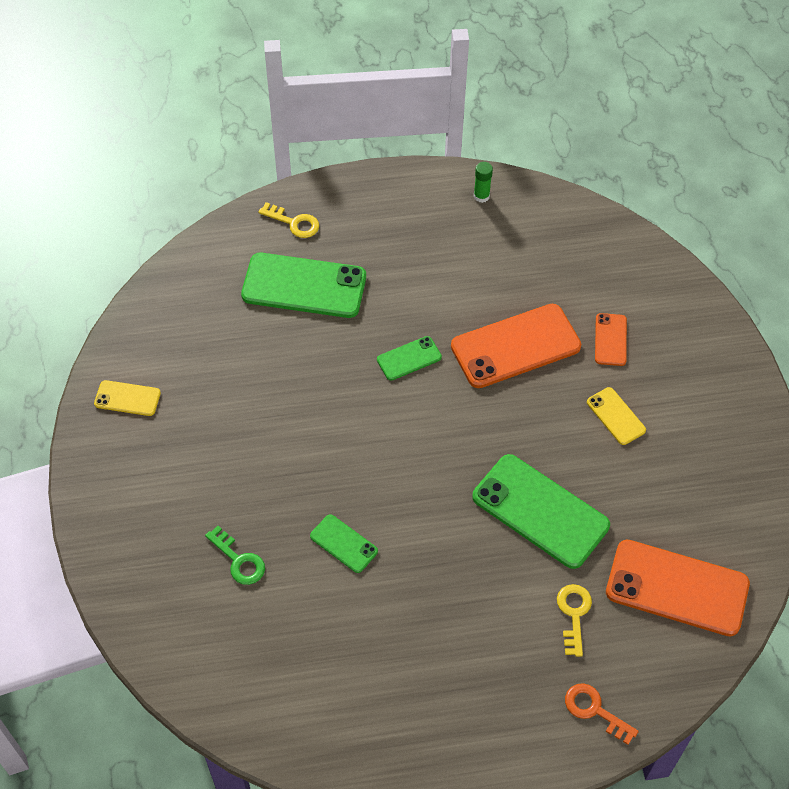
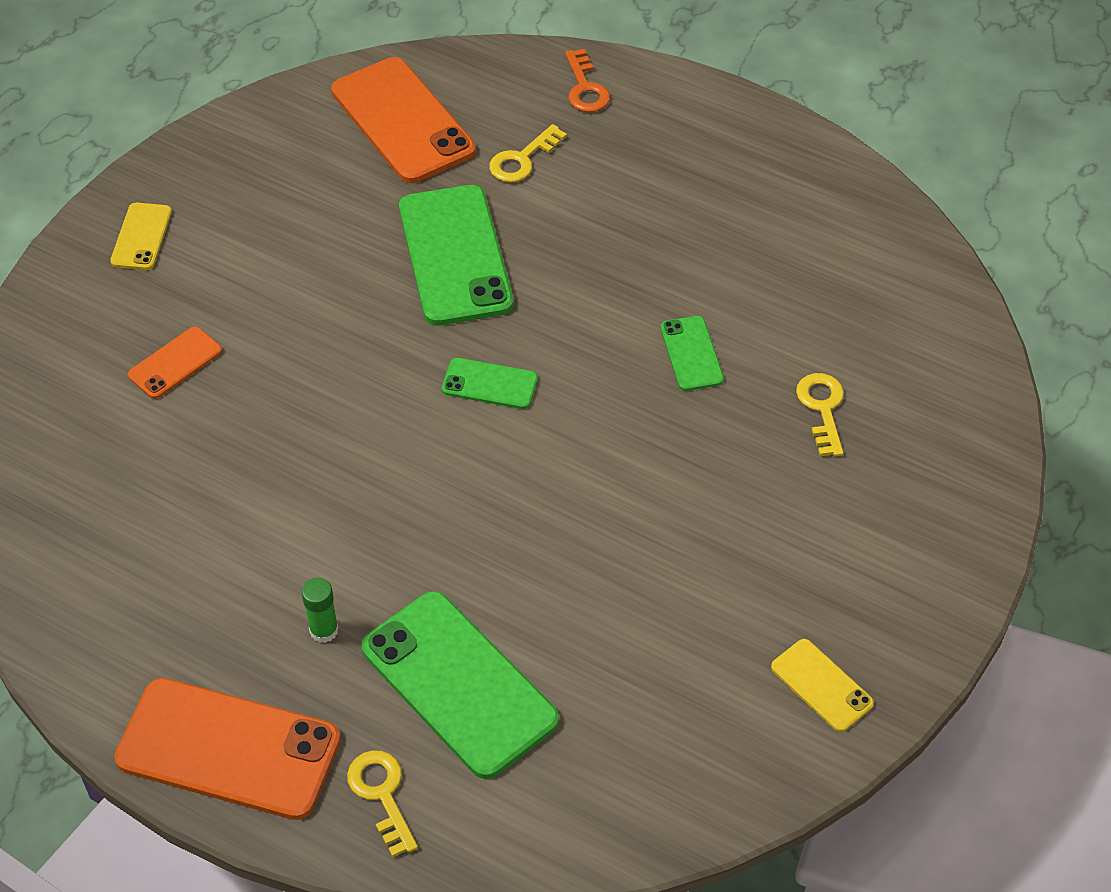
camera: 140 degrees left, 5 degrees down
(239, 560) = (822, 409): green key -> yellow key
(409, 358) = (423, 497): green phone -> green phone (489, 384)
(481, 196) = (95, 648): green glue stick -> green glue stick (324, 630)
(515, 346) = (286, 427): orange phone -> orange phone (228, 749)
(616, 416) = (271, 287): yellow phone -> yellow phone (141, 237)

